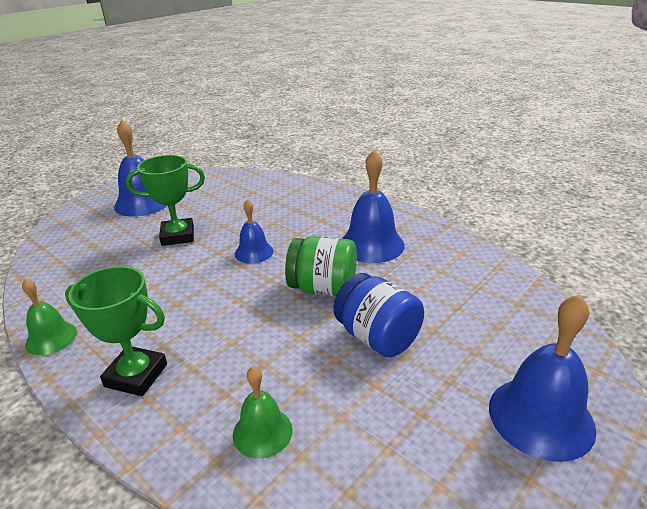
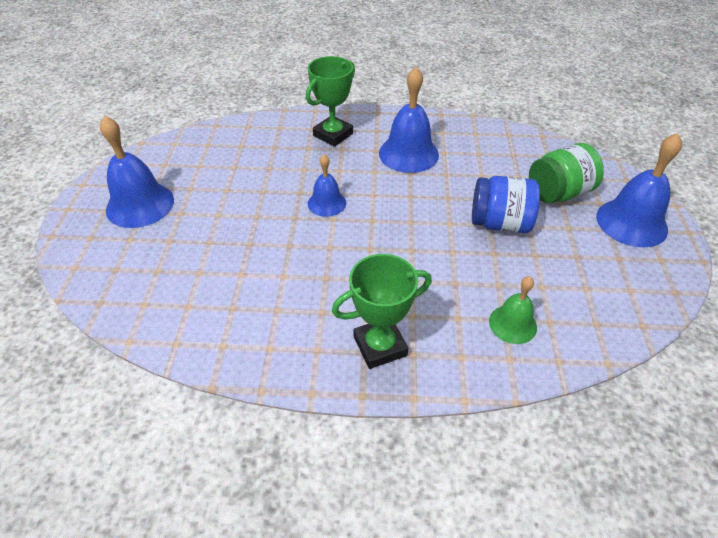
camera: 40 degrees left, 15 degrees up
(51, 338) = (262, 366): green bell -> none
(178, 236) = (234, 221): green trophy -> green trophy (333, 135)
(323, 289) = (421, 207): green jar -> green jar (558, 193)

